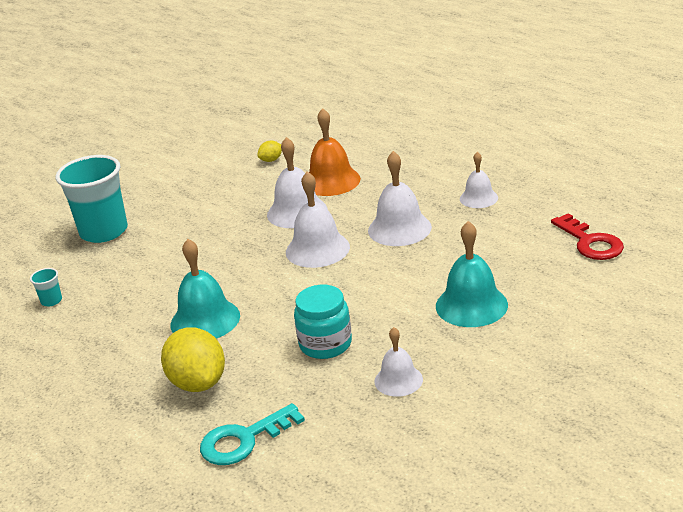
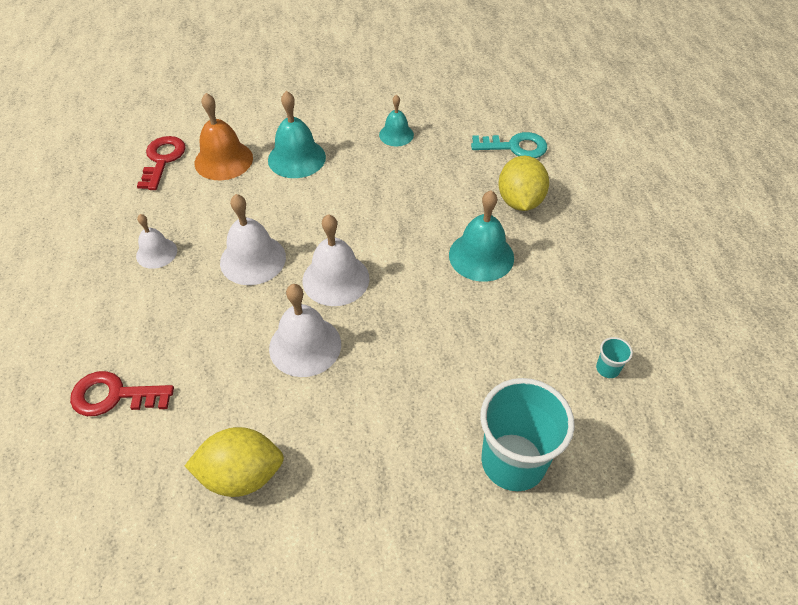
camera: 150 degrees left, 20 degrees up
(271, 160) = (242, 475): yellow lemon -> yellow lemon, size x2.12
(325, 344) = (414, 183): turquoise jar -> none
(331, 181) = (229, 375): orange bell -> orange bell (223, 160)
(389, 147) = (114, 396): none -> red key
(398, 380) = (396, 135): white bell -> turquoise bell

